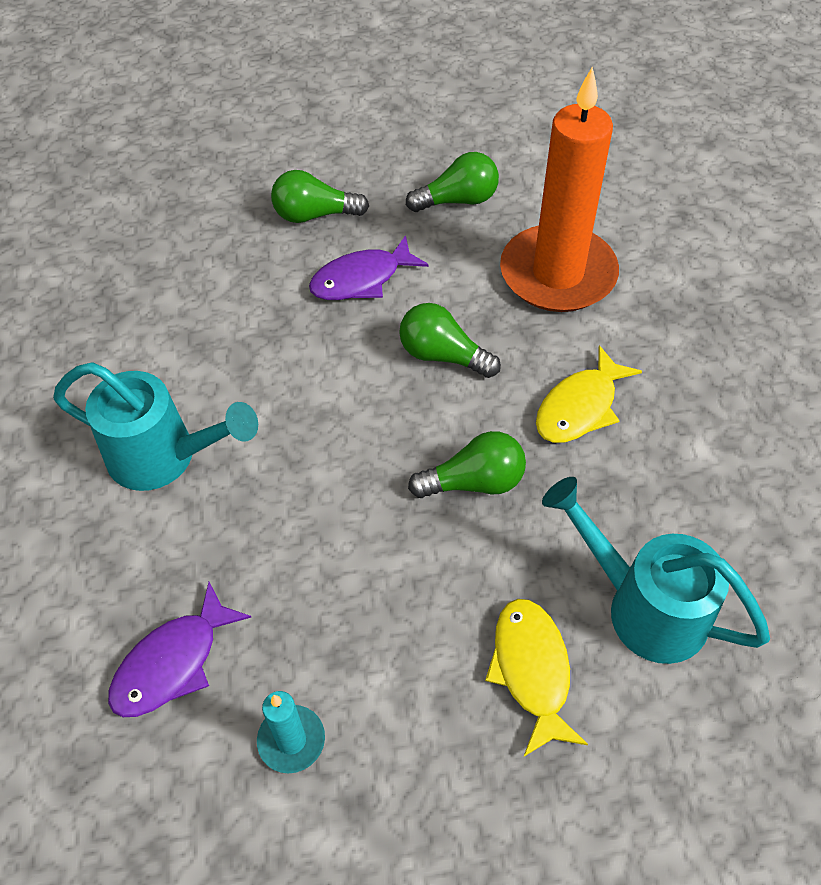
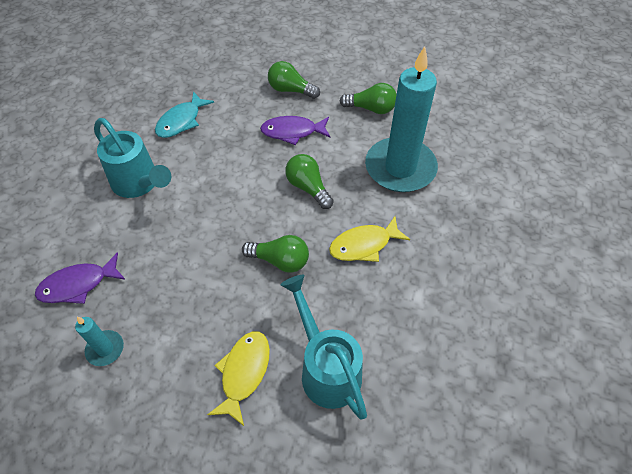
camera: 25 degrees right, 0 degrees up
(166, 329) = (181, 121): none -> turquoise fish
(558, 274) = (400, 168): orange candle -> turquoise candle

